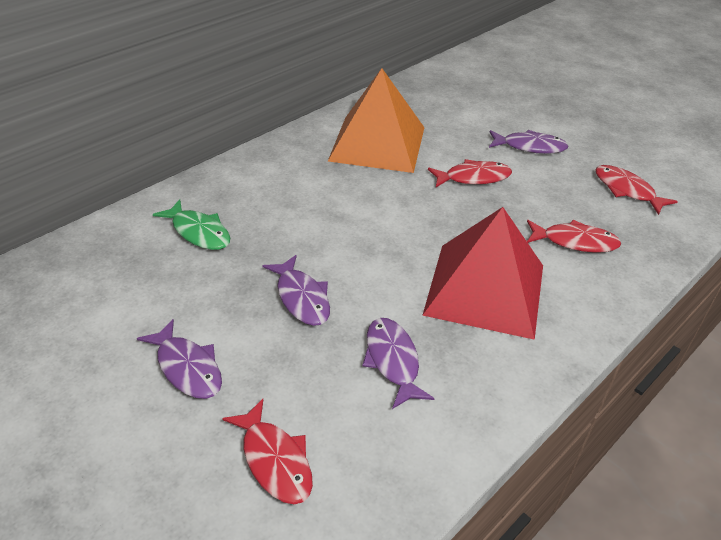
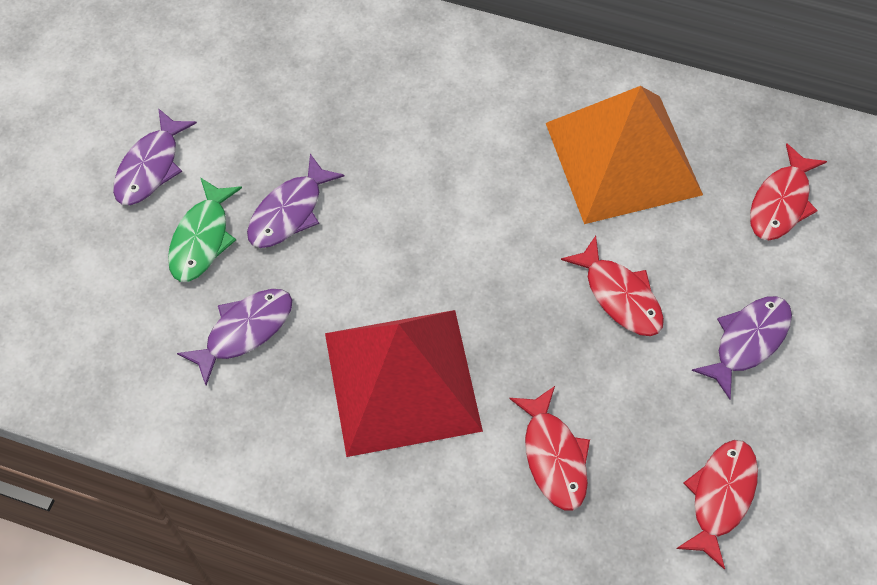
camera: 65 degrees right, 20 degrees up
(199, 232) = (336, 71): green fish -> green fish (202, 239)
(275, 460) = (83, 287): red fish -> red fish (781, 202)
(530, 147) = (748, 341): purple fish -> purple fish turned 120 degrees counterclockwise

